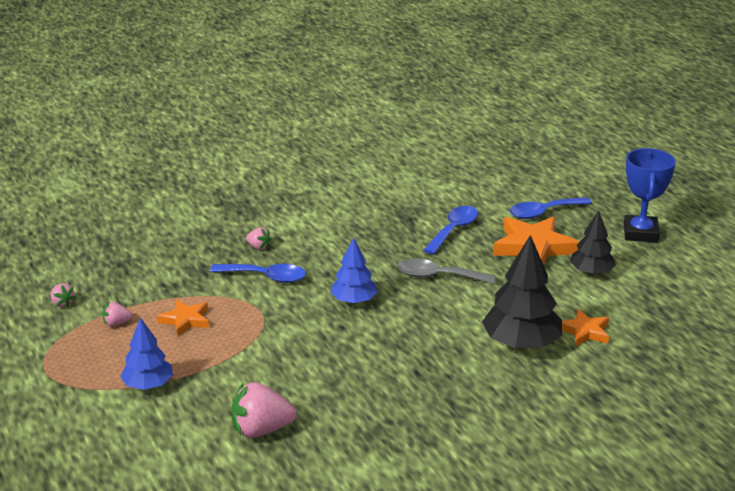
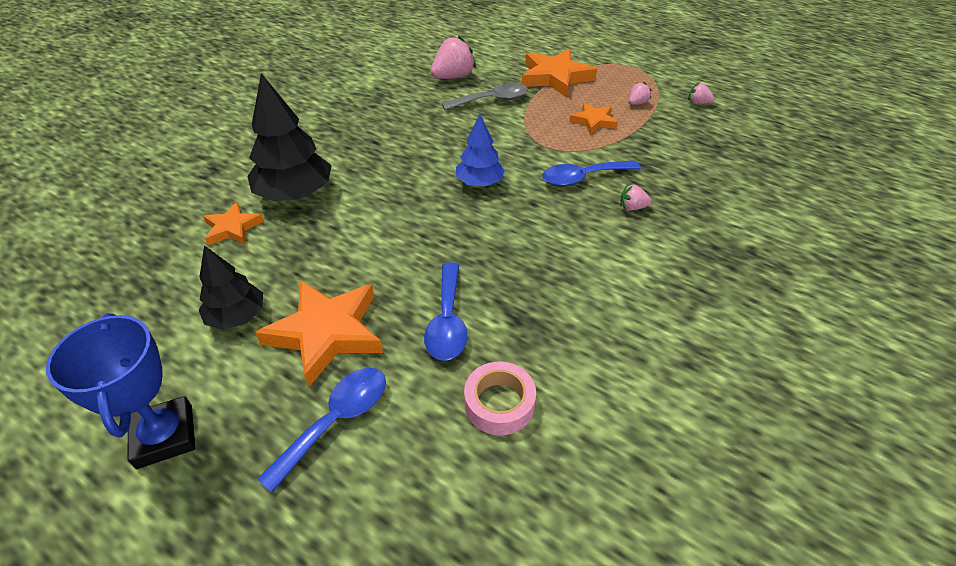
camera: 150 degrees right, 15 degrees up
(148, 385) = (555, 77): blue tree -> orange star
(438, 276) = (419, 240): grey spoon -> grey spoon (492, 100)
(452, 194) = (499, 403): none -> pink tape

